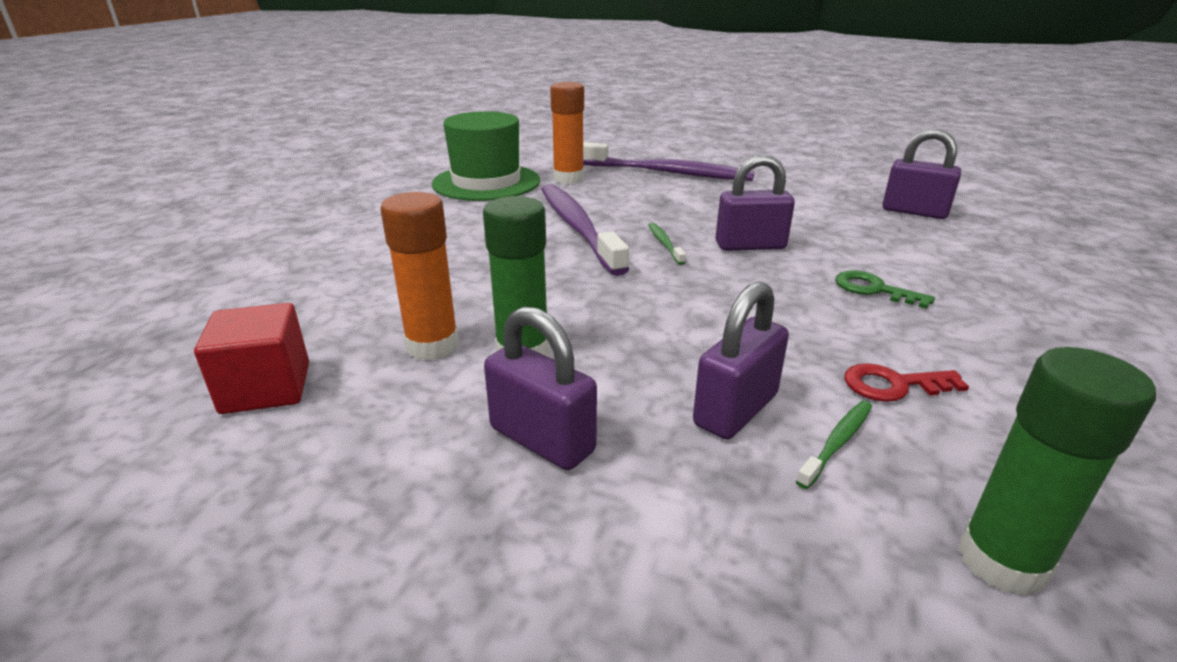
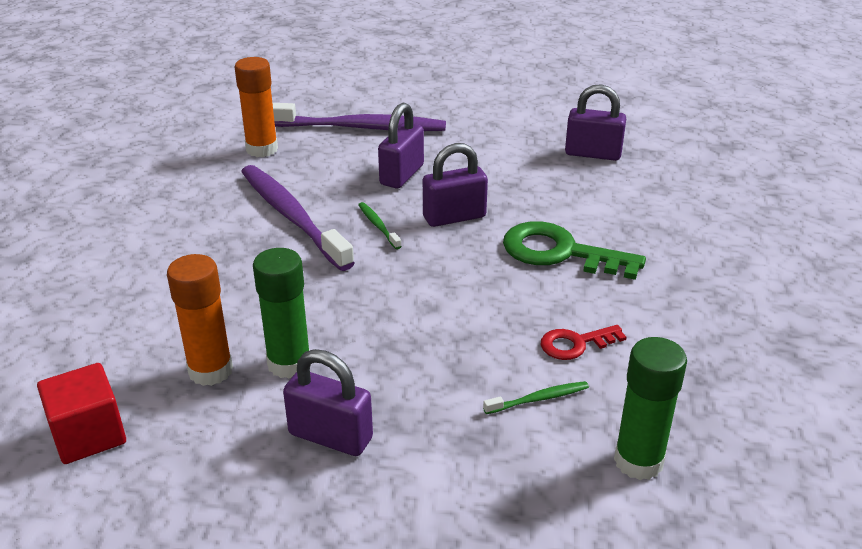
camera: 15 degrees left, 5 degrees up
(486, 182) = (177, 166): green hat -> none
(735, 410) = (465, 385): purple padlock -> purple padlock (402, 175)
(837, 443) = (538, 399): green toothbrush -> green toothbrush turned 45 degrees clockwise
(873, 289) = (560, 252): green key -> green key, size x1.83

